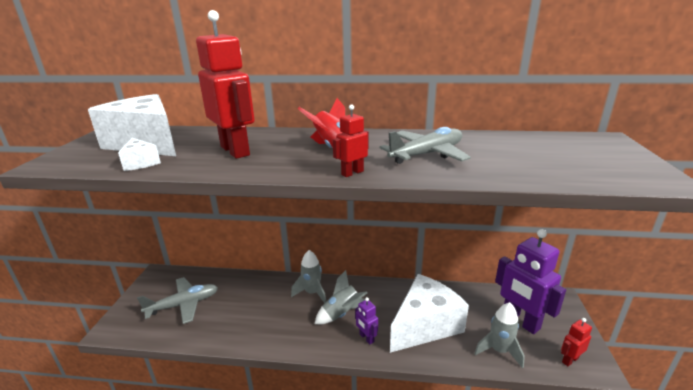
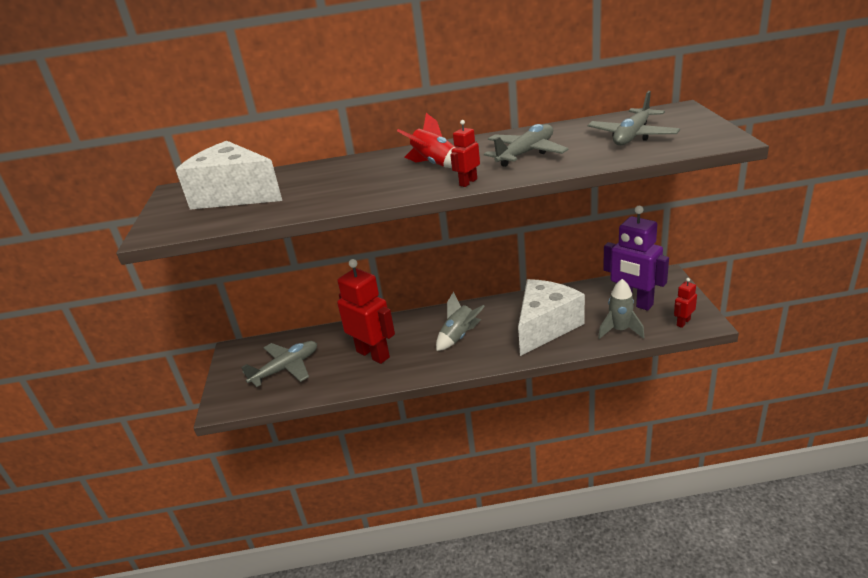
camera: 10 degrees left, 5 degrees up
(140, 163) = (253, 213): white cheese -> none
(235, 151) = (338, 184): red robot -> red robot (373, 354)
(312, 293) = (419, 326): grey rocket -> none
(366, 338) = (493, 350): purple robot -> none
(547, 157) = (632, 136): none -> grey plane

